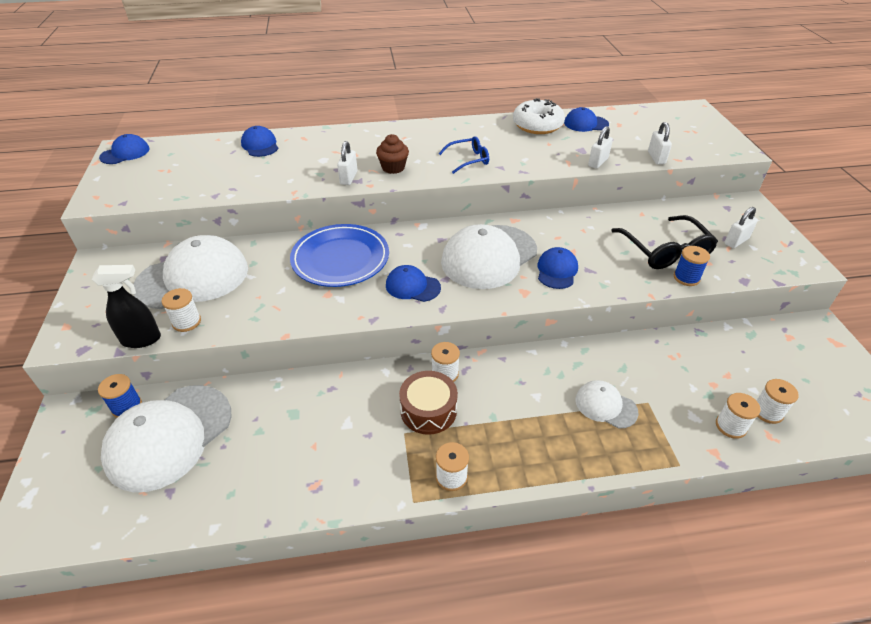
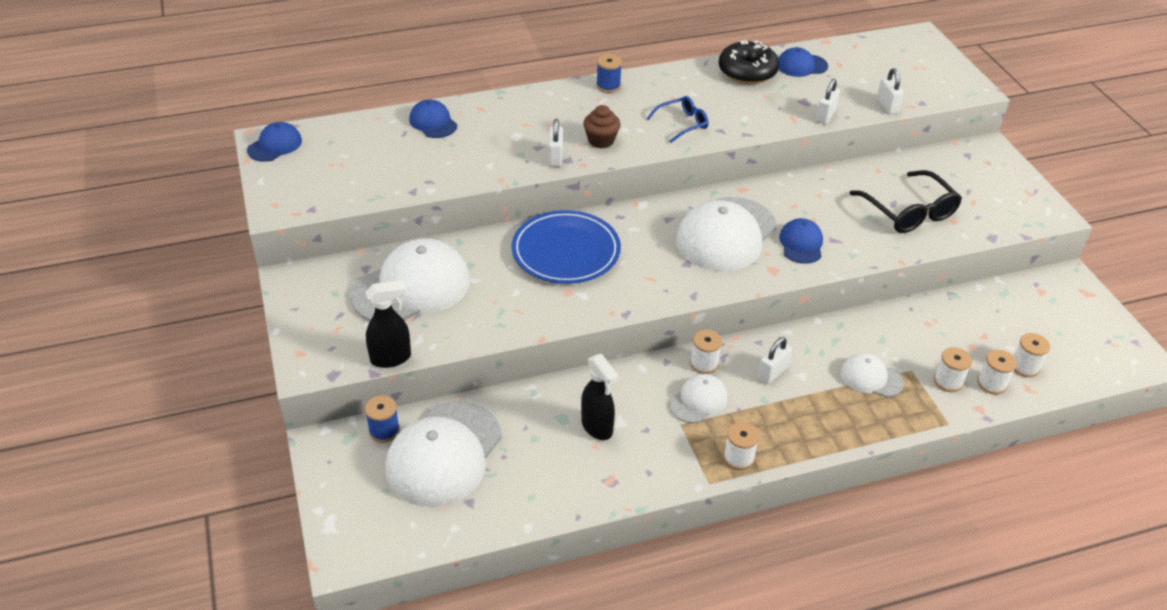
camera: 10 degrees left, 0 degrees up
(186, 322) = (430, 335): white spool -> white spool (948, 381)
(322, 426) = (597, 427): none -> black spray bottle
(412, 286) = (655, 275): blue cap -> none
(428, 410) = (698, 400): brown drum -> white cap
(537, 125) = (747, 72): white donut -> black donut
(686, 278) = (934, 239): blue spool -> blue spool (608, 86)
(736, 241) = (980, 194): white padlock -> white padlock (772, 373)

